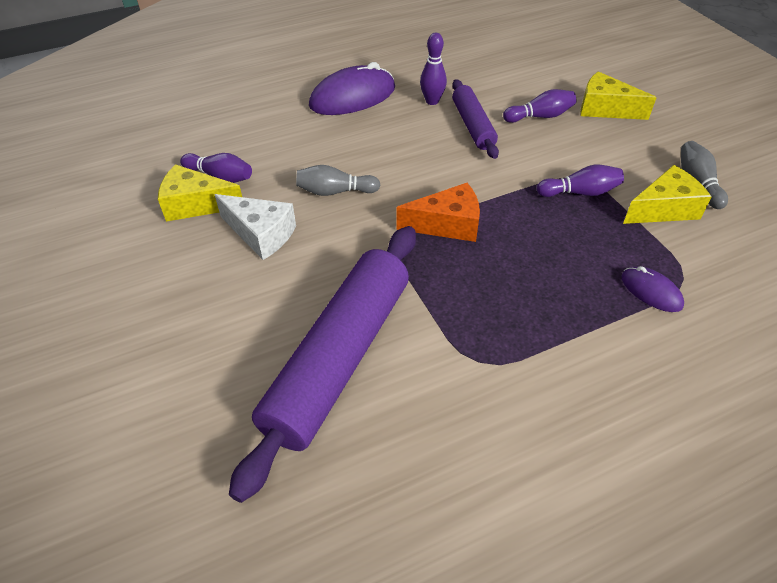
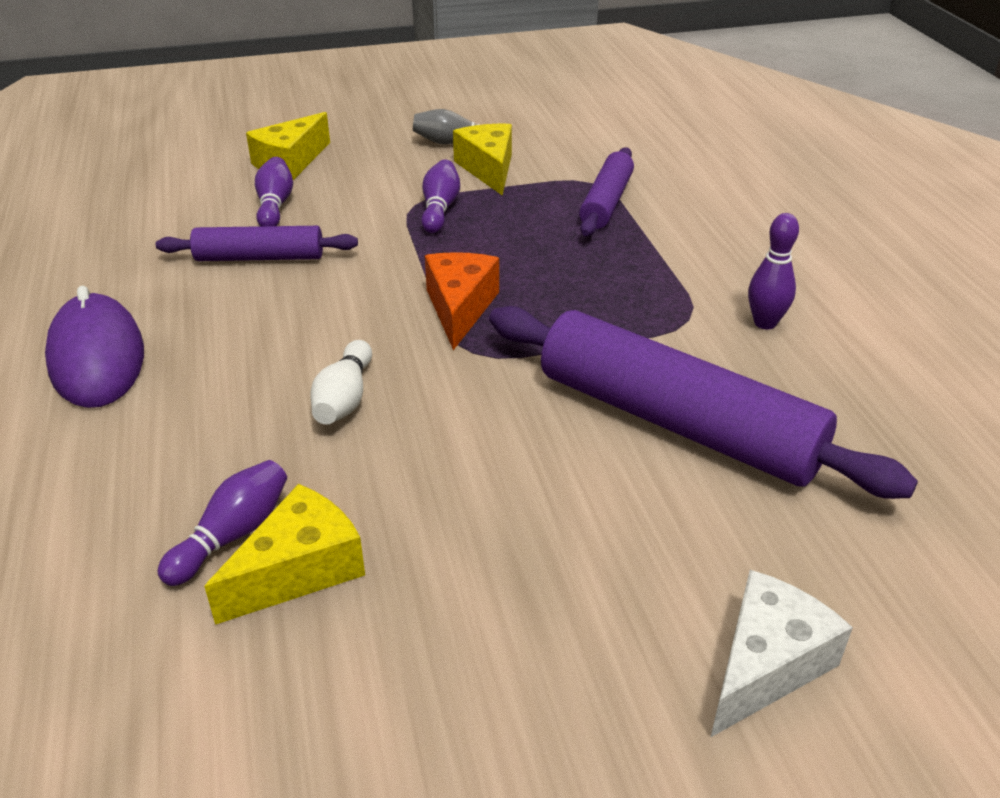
camera: 80 degrees left, 10 degrees down
(196, 205) = (299, 570): yellow cheese -> yellow cheese turned 150 degrees counterclockwise
(261, 234) = (413, 486): white cheese -> white cheese (765, 665)
(335, 191) = (344, 399): grey bowling pin -> white bowling pin
(432, 101) = (172, 282): purple bowling pin -> purple bowling pin (765, 323)
(651, 291) = (606, 202): purple mouse -> purple rolling pin

